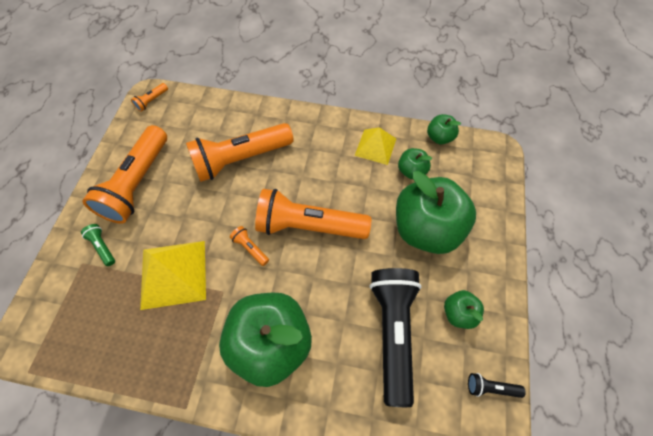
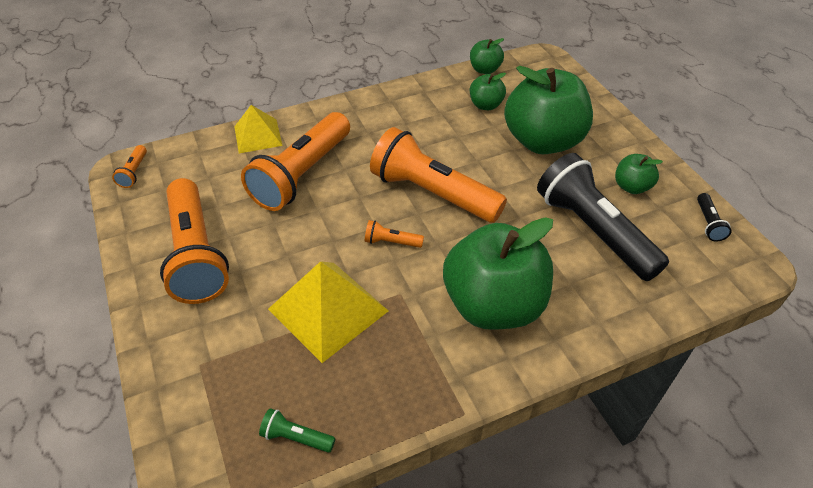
camera: 35 degrees left, 15 degrees down
(103, 247) = (212, 334): green flashlight -> green flashlight (296, 437)
(309, 225) = (433, 193): orange flashlight -> orange flashlight turned 60 degrees clockwise
(375, 147) = (433, 102): yellow pyramid -> yellow pyramid (258, 136)
(490, 387) = (708, 223): black flashlight -> black flashlight turned 60 degrees counterclockwise

